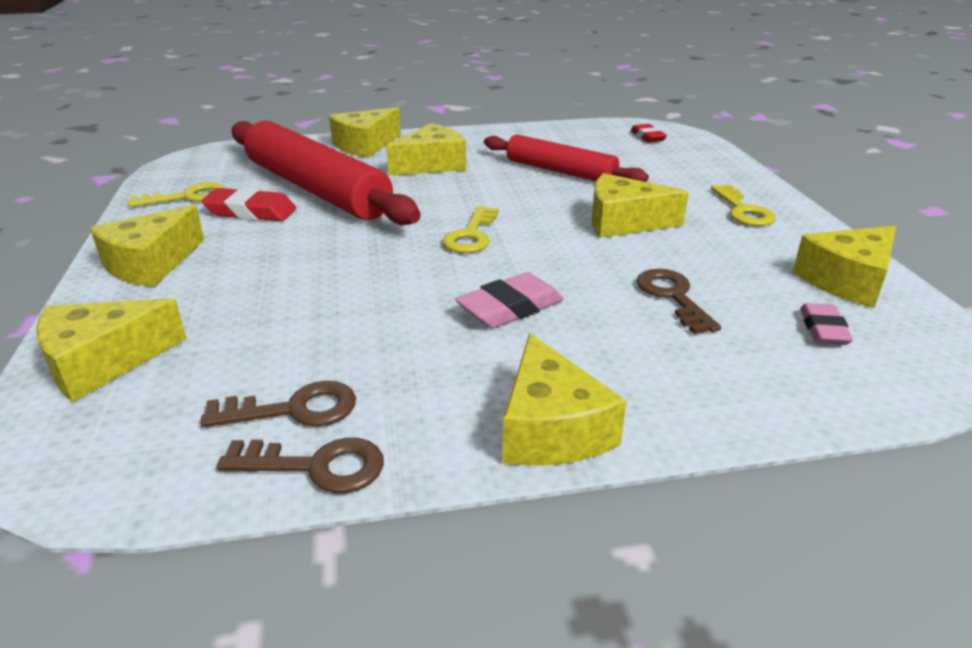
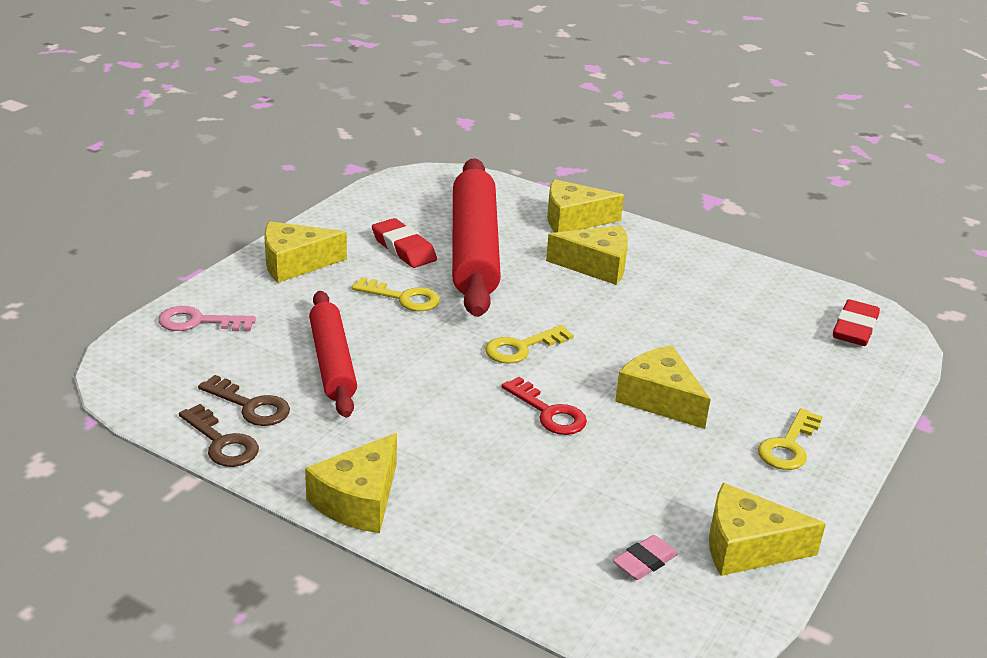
camera: 40 degrees right, 0 degrees up
(103, 362) = (198, 322): yellow cheese -> pink key
(186, 197) = (380, 214): yellow key -> yellow key (403, 298)
(510, 308) = (457, 417): pink eraser -> none
(560, 171) = (695, 325): red rolling pin -> red rolling pin (332, 362)
(571, 267) = (549, 412): none -> red key
(647, 137) = (854, 329): red eraser -> red eraser, size x1.50
(673, 297) = (581, 475): brown key -> none

